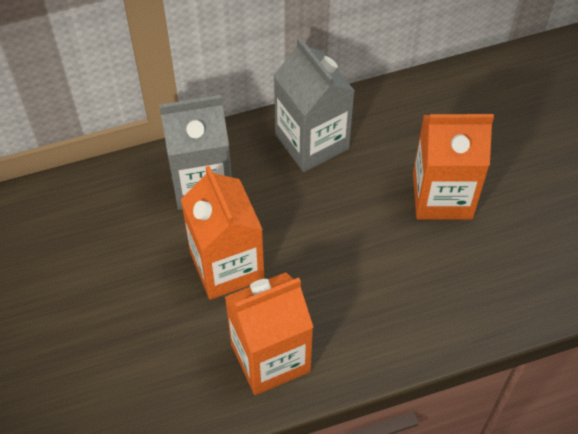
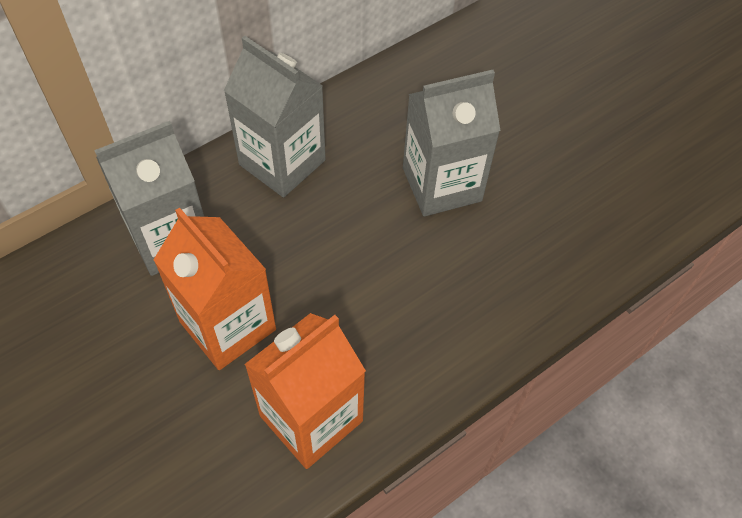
camera: 20 degrees left, 0 degrees up
(442, 195) = (442, 184): orange carton -> grey carton

